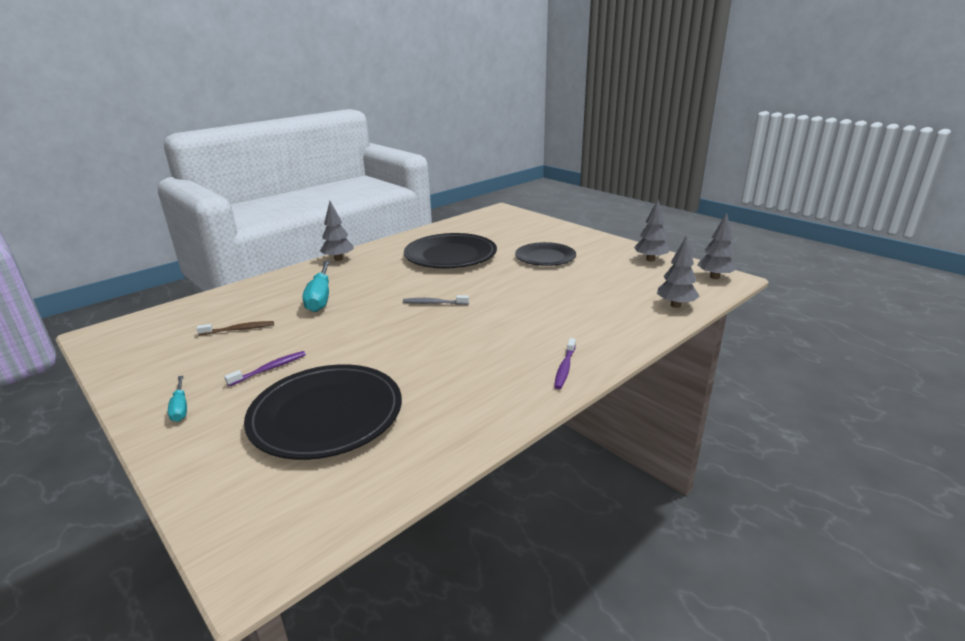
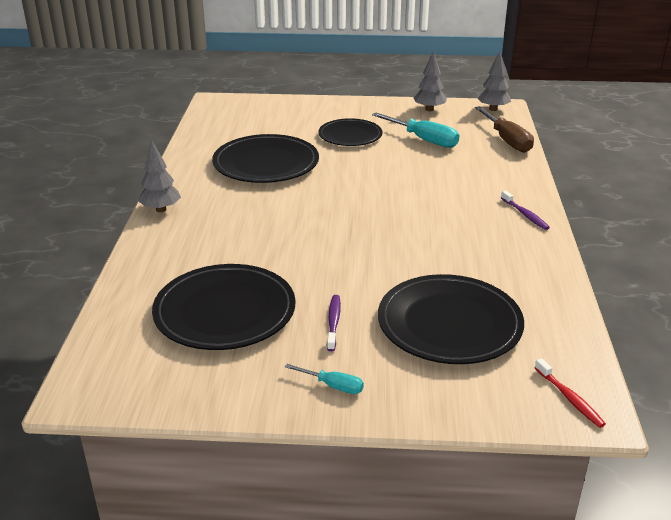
camera: 45 degrees left, 5 degrees up
(239, 329) = (225, 311): brown toothbrush -> black plate
(270, 535) = (569, 398): none -> red toothbrush
(320, 298) = (234, 251): turquoise screwdriver -> turquoise screwdriver (424, 140)
(434, 303) = (345, 211): grey toothbrush -> none
(675, 305) = (507, 141): grey tree -> brown screwdriver

